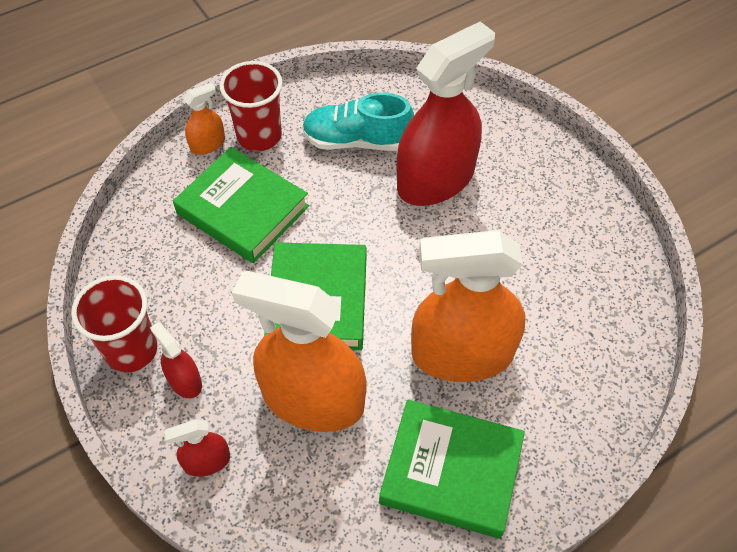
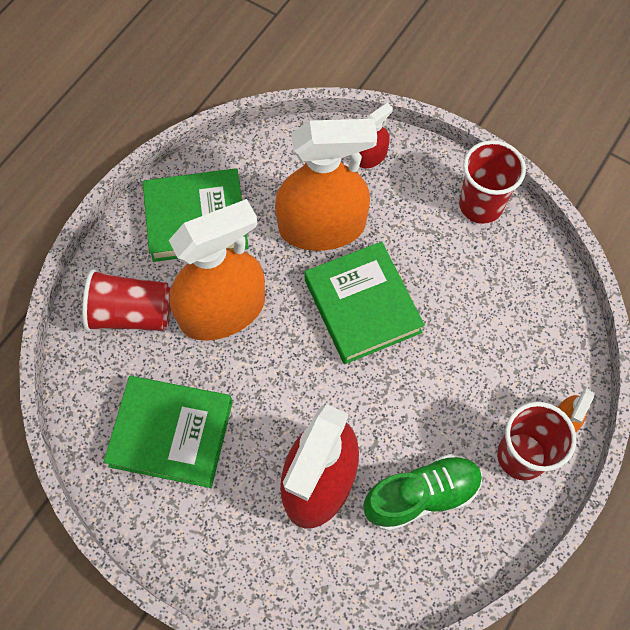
camera: 155 degrees right, 10 degrees up
(184, 381) = (425, 200): red spray bottle -> none
(243, 210) = (480, 364): green book -> green book (171, 433)
(357, 141) = (421, 496): turquoise shoe -> green shoe
(561, 390) = (132, 314): none -> red cup

